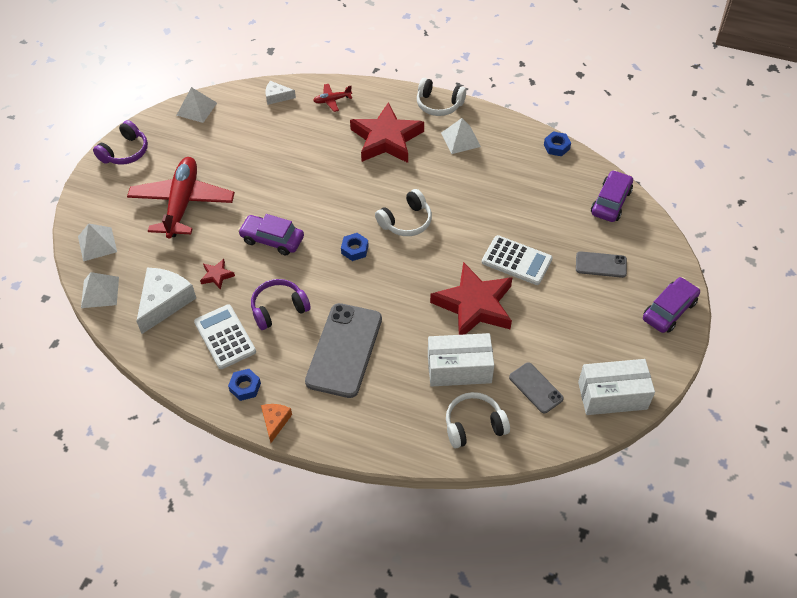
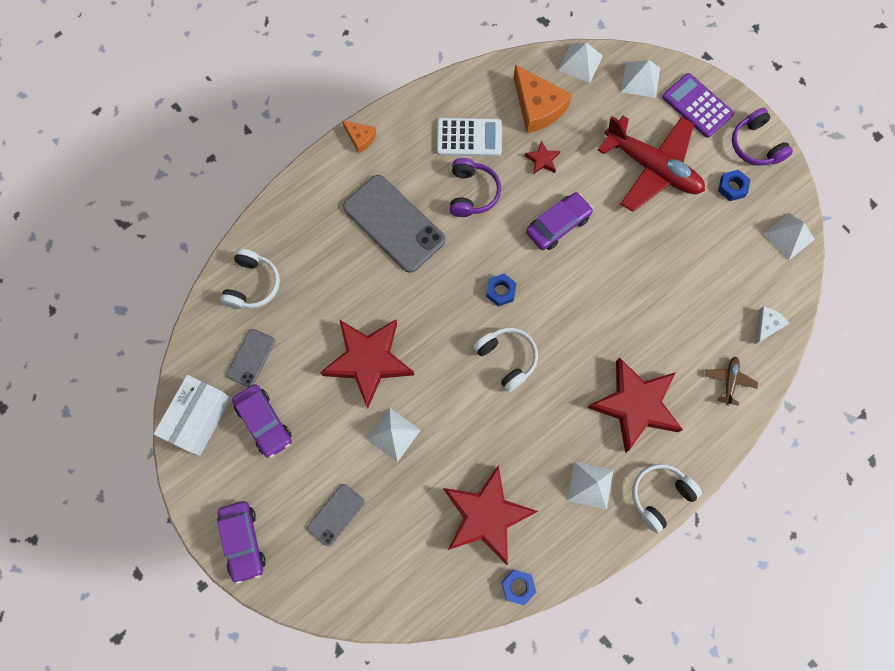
camera: 120 degrees right, 20 degrees up
(105, 198) = (697, 106): none -> purple calculator
(164, 302) = (537, 107): white cheese -> orange cheese
(245, 387) = (408, 131): blue nut -> blue nut (732, 187)
(332, 100) = (729, 381): red plane -> brown plane
(406, 221) = (507, 358): white headphones -> white headphones turned 150 degrees clockwise
(459, 368) = (312, 306): white box -> none
(516, 260) = (393, 434): white calculator -> white pyramid
(527, 182) = (486, 516): none -> red star
(535, 388) = (251, 358): grey phone -> grey phone turned 60 degrees counterclockwise
(611, 202) = (405, 588): purple car -> purple car (264, 422)

